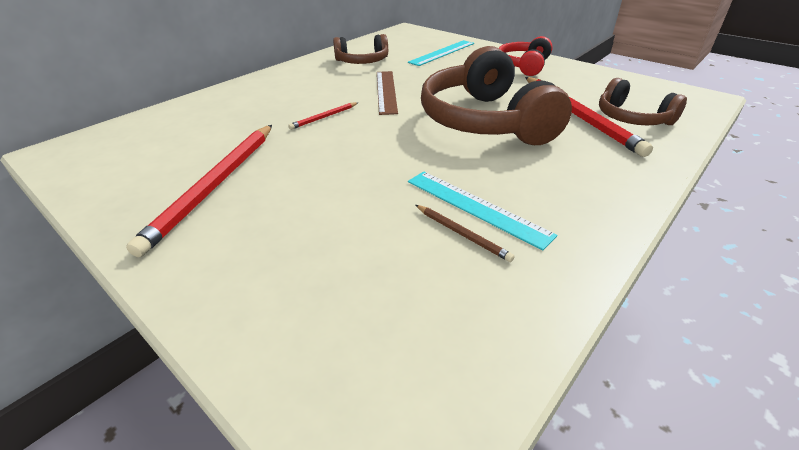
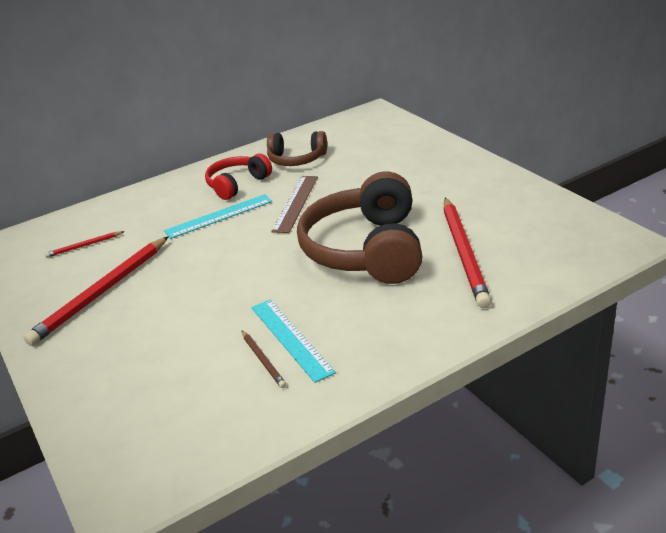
camera: 20 degrees right, 5 degrees down
(324, 117) = (220, 230): red pencil -> red pencil (84, 246)
(442, 53) = (389, 152): turquoise ruler -> turquoise ruler (219, 216)
(523, 66) = (464, 178): red headphones -> red headphones (237, 184)
(632, 118) = (518, 261): brown headphones -> none

